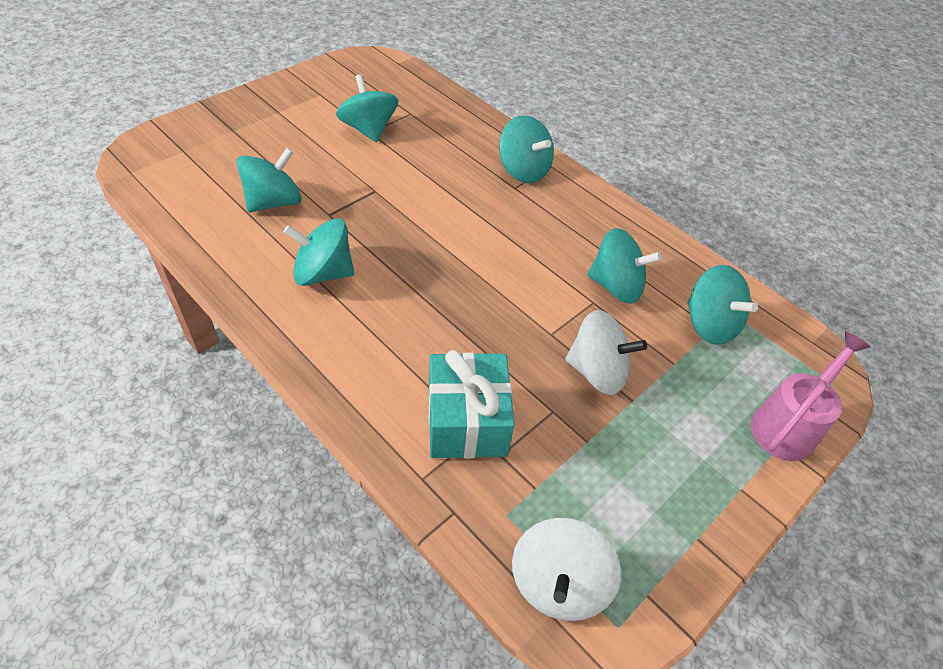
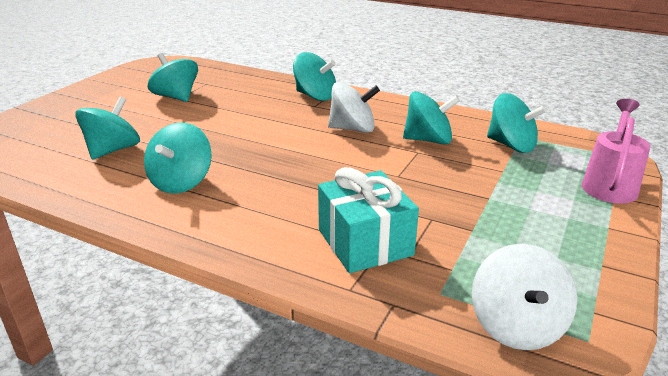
camera: 15 degrees left, 20 degrees down
(323, 273) = (181, 182): turquoise spinning top -> turquoise spinning top turned 60 degrees counterclockwise
(597, 371) = (449, 188): white spinning top -> white spinning top (352, 129)

